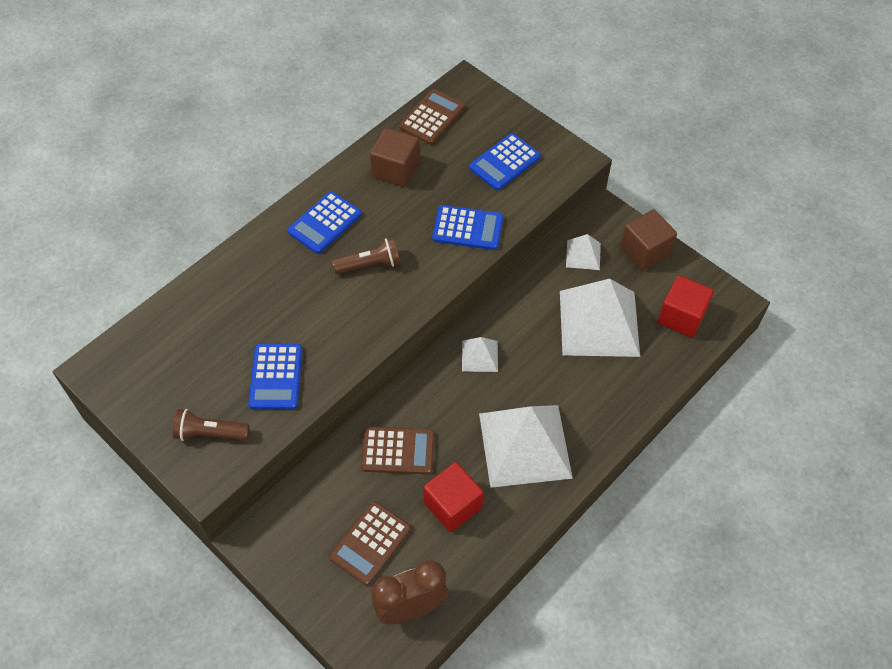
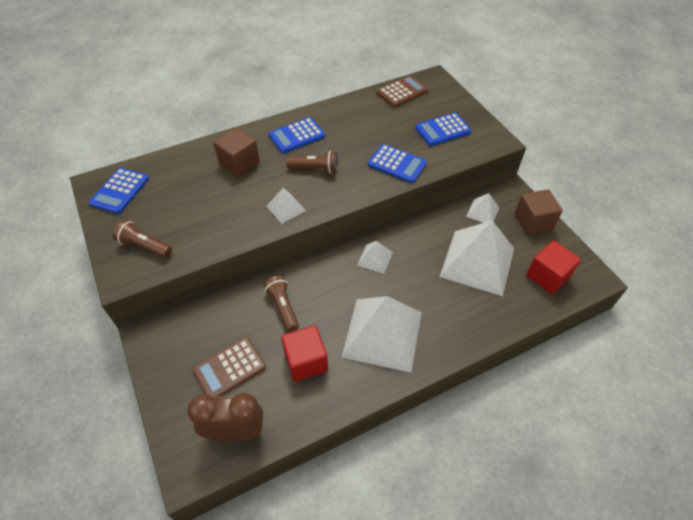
camera: 20 degrees right, 5 degrees down
(276, 377) = (211, 222): blue calculator -> blue calculator (120, 191)
(359, 329) = (286, 208): none -> white pyramid
(396, 170) = (362, 116): brown cube -> brown cube (239, 163)
(397, 451) = (283, 307): brown calculator -> brown flashlight

